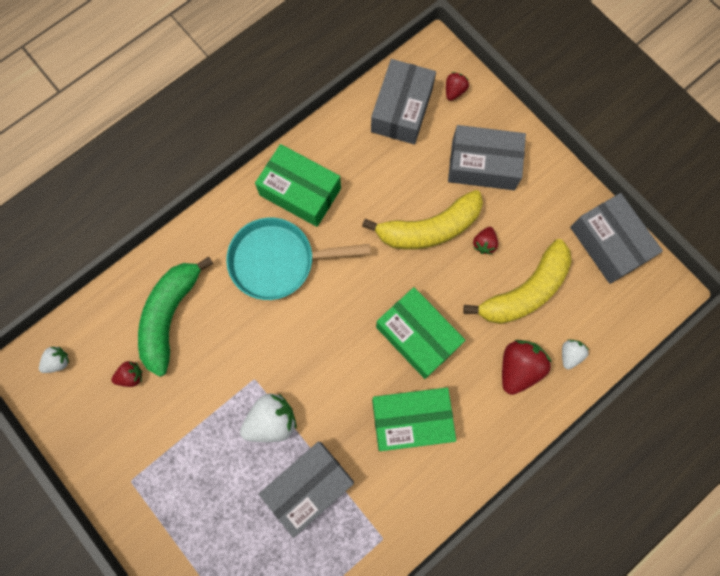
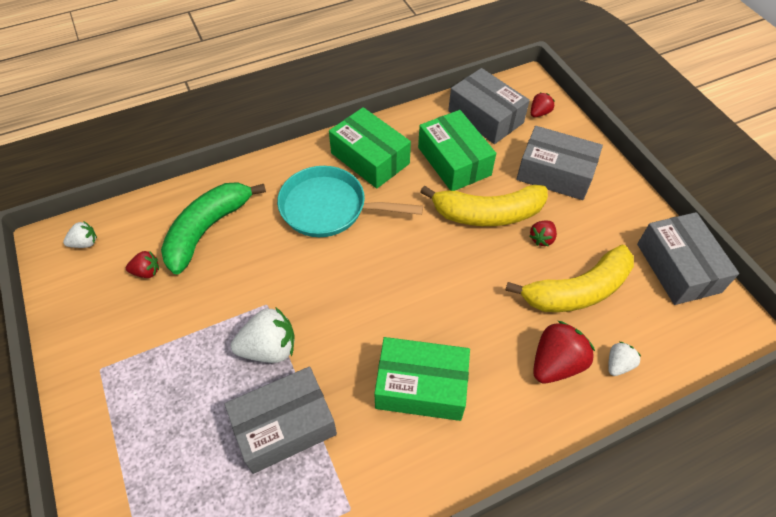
camera: 15 degrees right, 20 degrees down
(402, 110) = (485, 117): grey box -> grey box turned 75 degrees counterclockwise
(418, 336) = (450, 305): green box -> green box (454, 161)

